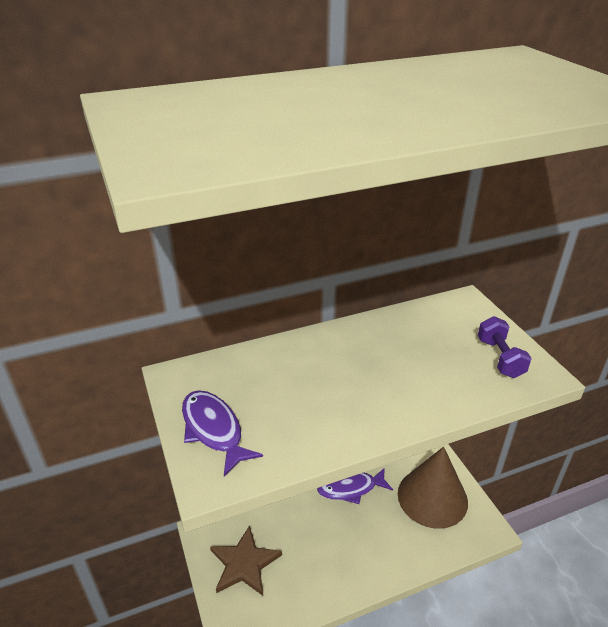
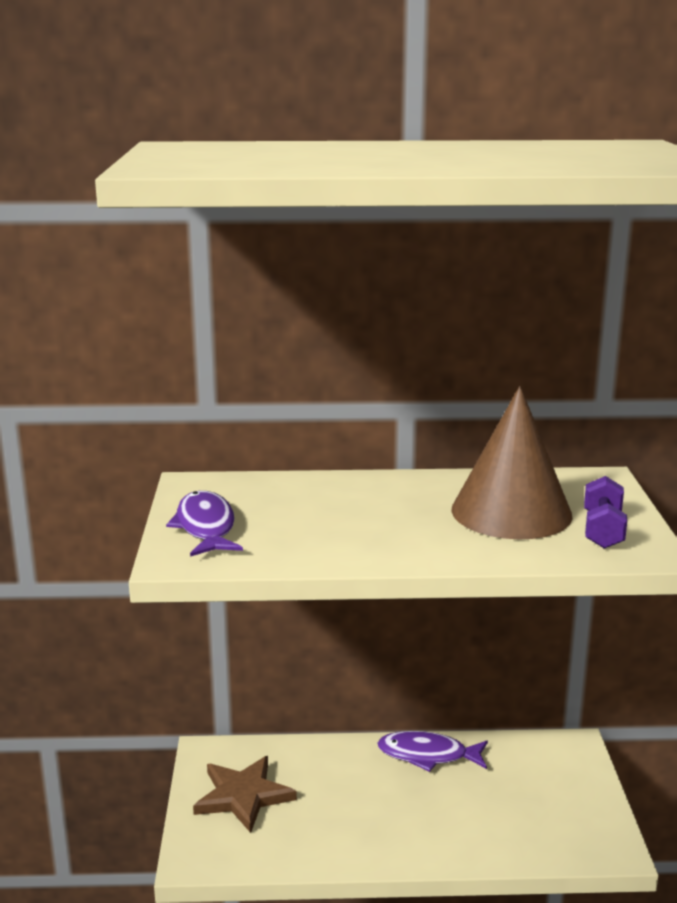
camera: 20 degrees right, 15 degrees down
(432, 497) = (543, 792): brown cone -> brown cone (511, 512)

